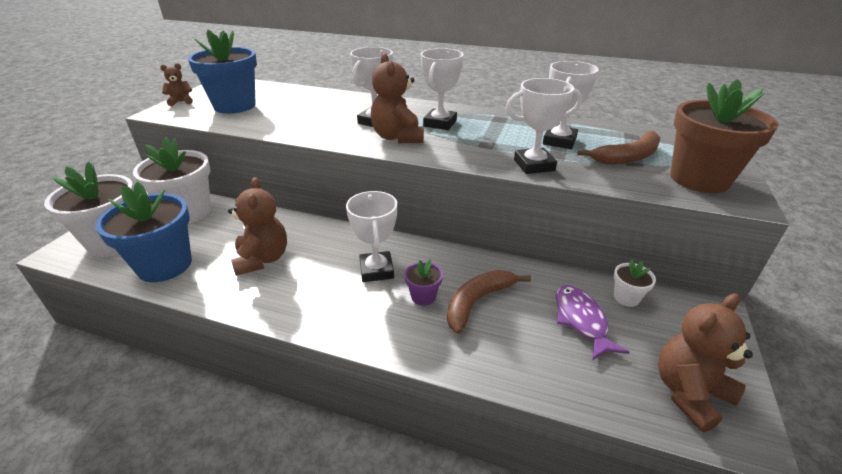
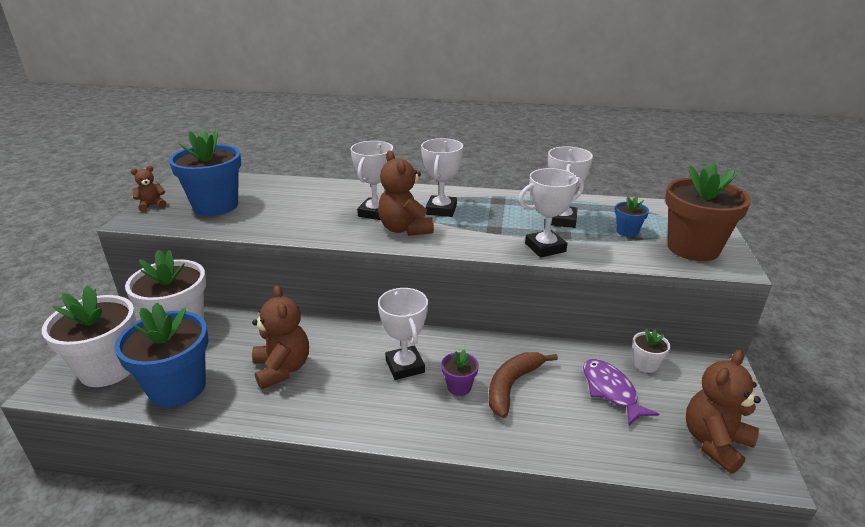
camera: 10 degrees left, 5 degrees down
(627, 157) = (627, 232): brown banana -> blue flower pot

